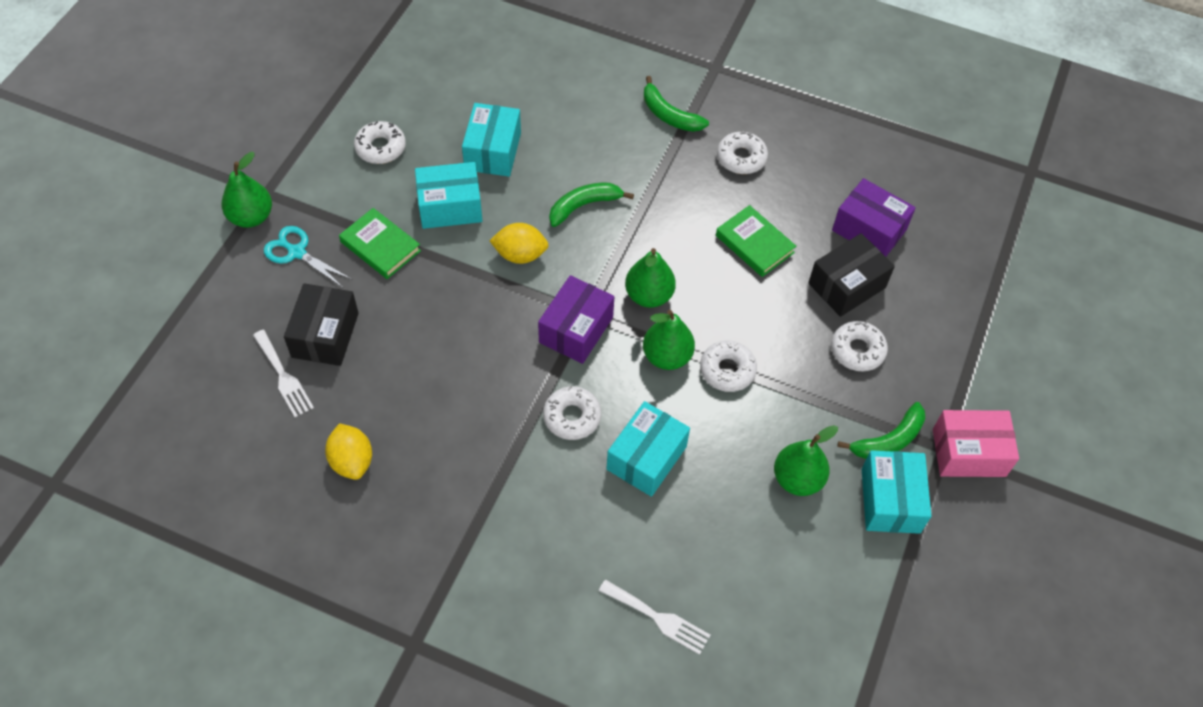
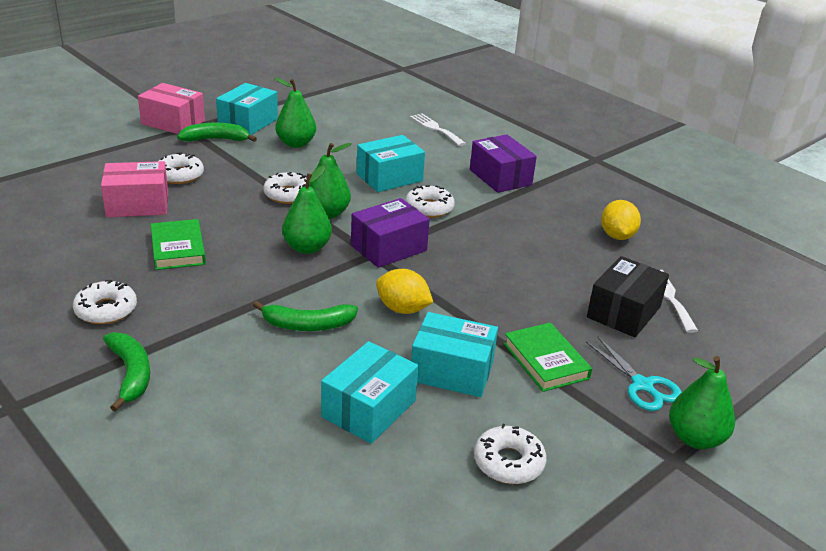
camera: 155 degrees left, 25 degrees down
(846, 285) = (137, 204): black box -> pink box
(869, 230) = (69, 226): purple box -> purple box (500, 177)

